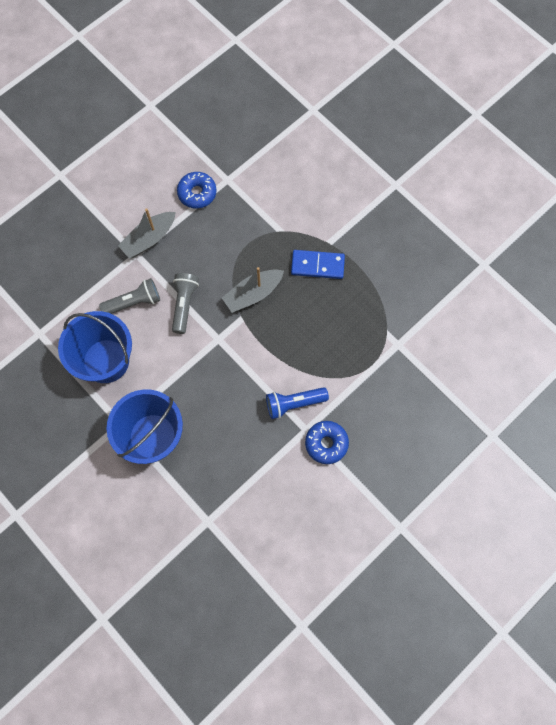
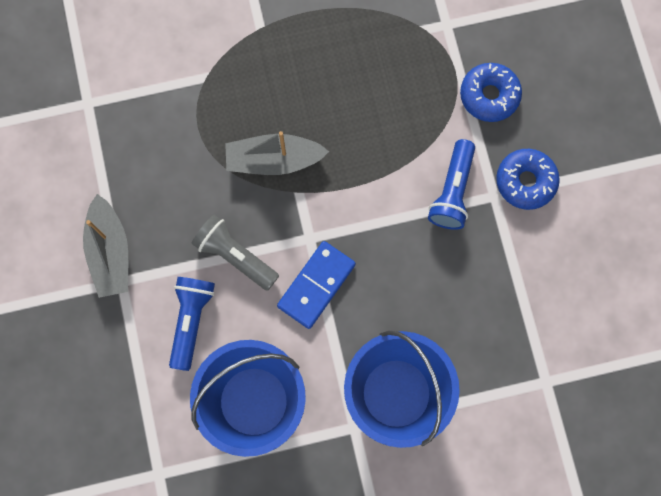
camera: 60 degrees left, 5 degrees up
(134, 302) = (191, 320): grey flashlight -> blue flashlight
(197, 193) = (82, 153): blue donut -> blue donut (489, 96)
(253, 294) = (274, 160): grey boat -> grey boat turned 90 degrees clockwise
(317, 265) = (283, 59): blue domino -> blue domino (316, 285)

